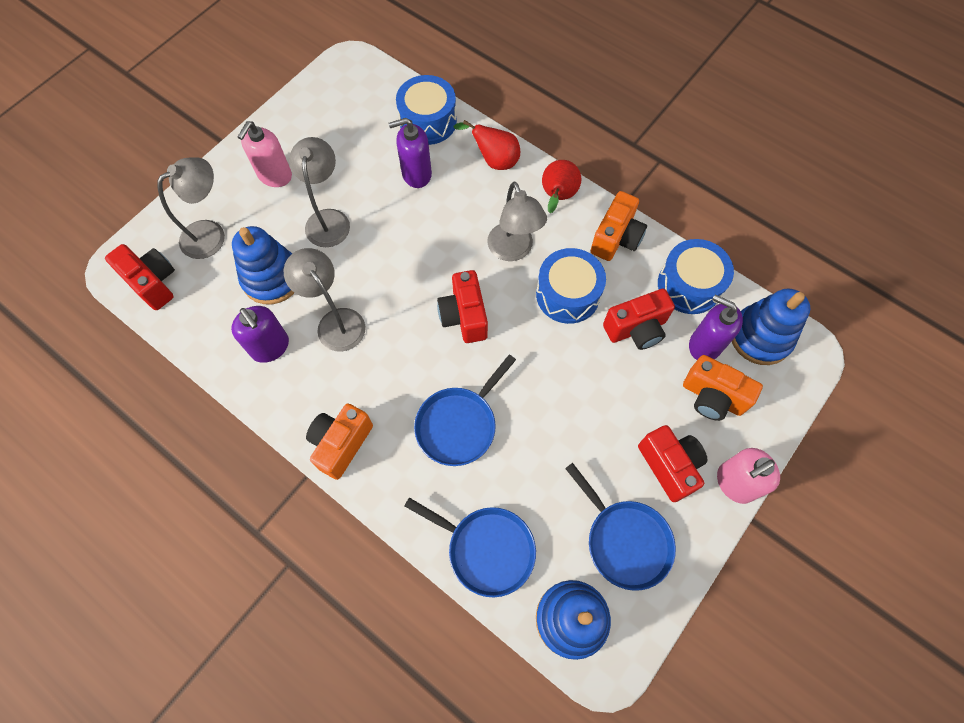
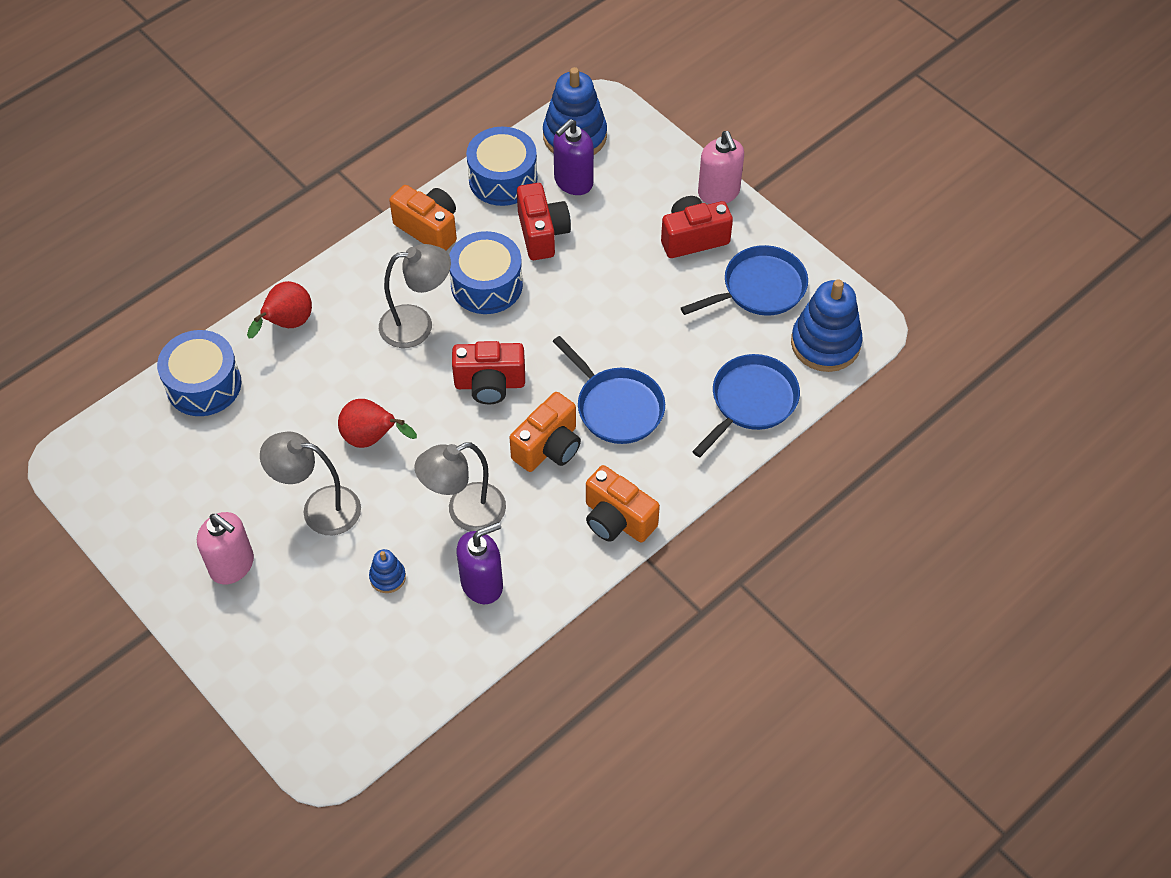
camera: 80 degrees left, 10 degrees down
(153, 283) = (358, 716): red camera -> none
(211, 234) = (301, 645): grey lamp -> none
(272, 278) = (387, 577): blue stacking toy -> blue stacking toy, size x0.48
(416, 174) = (281, 407): purple soap dispenser -> none
(557, 197) = (358, 271): red pear -> red pear (372, 438)
(712, 397) = (630, 189): orange camera -> orange camera (548, 447)

